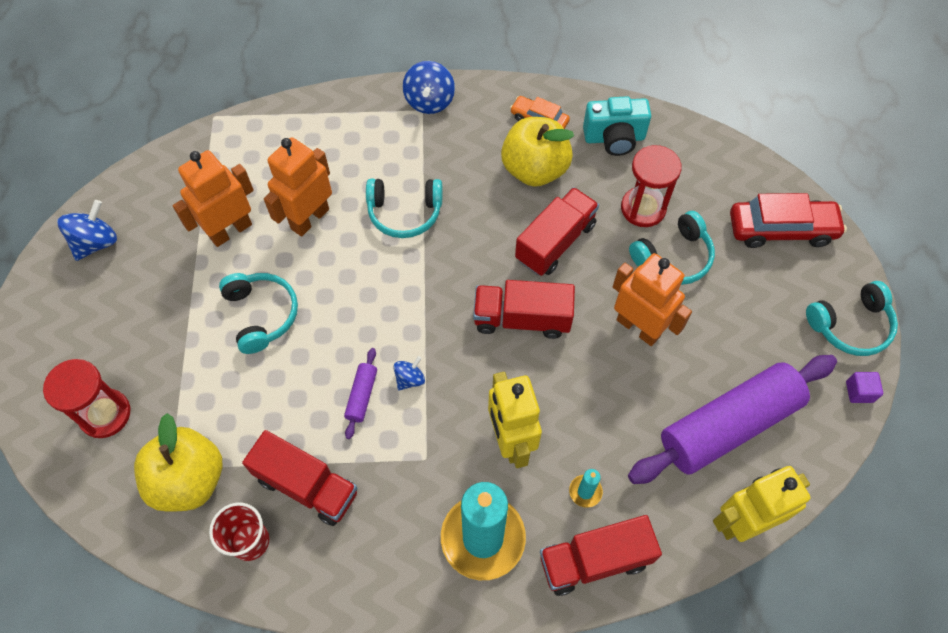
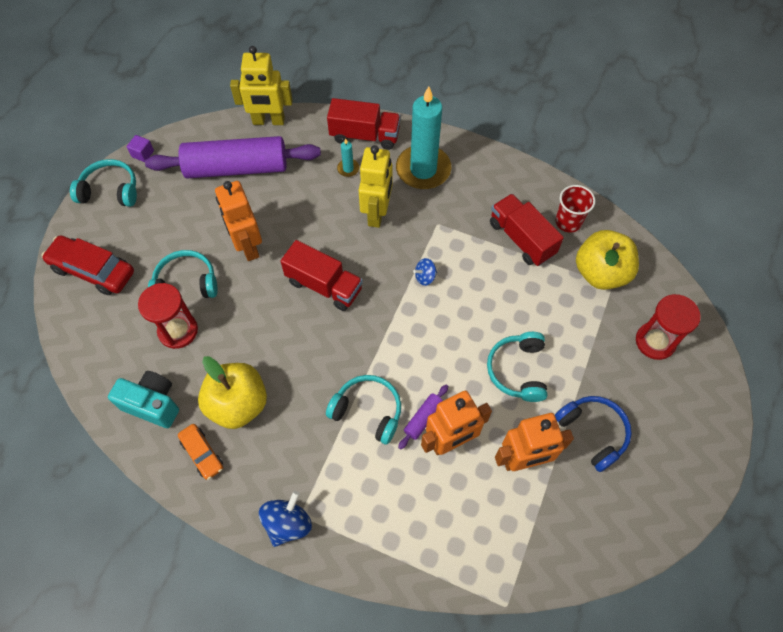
camera: 155 degrees left, 0 degrees up
(96, 242) = (647, 501): blue spinning top -> none
(163, 283) = (592, 432): none -> blue headphones
(362, 396) = (463, 279): purple rolling pin -> purple rolling pin (423, 418)
(555, 242) = (263, 332): red truck -> none

